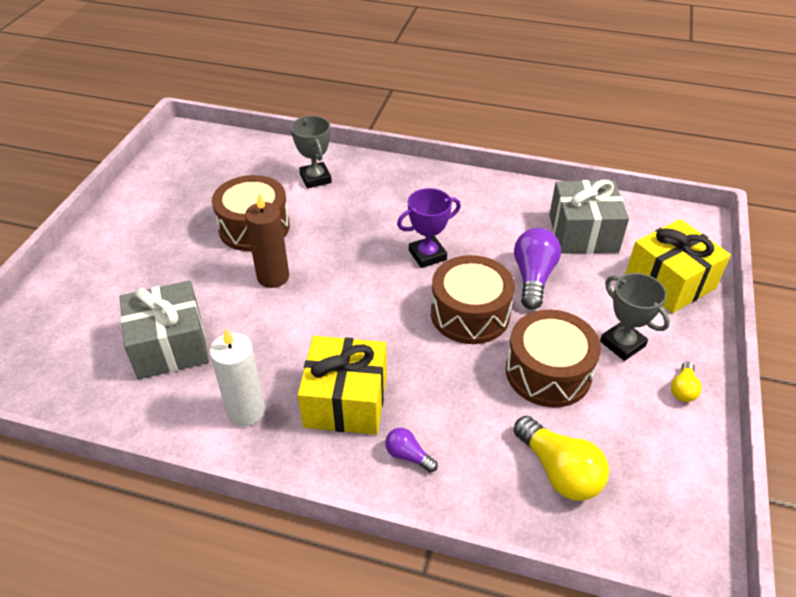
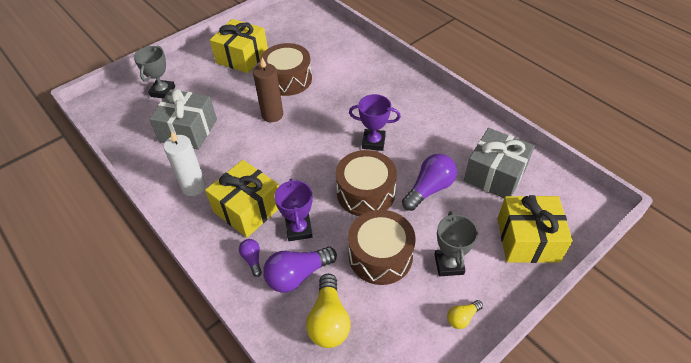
camera: 35 degrees right, 5 degrees up
(163, 224) = (242, 57): none -> yellow gift
(315, 178) = (349, 62): grey trophy -> grey trophy (162, 91)
(432, 392) = (299, 229): none -> purple trophy
(478, 443) = (297, 275): none -> purple light bulb

